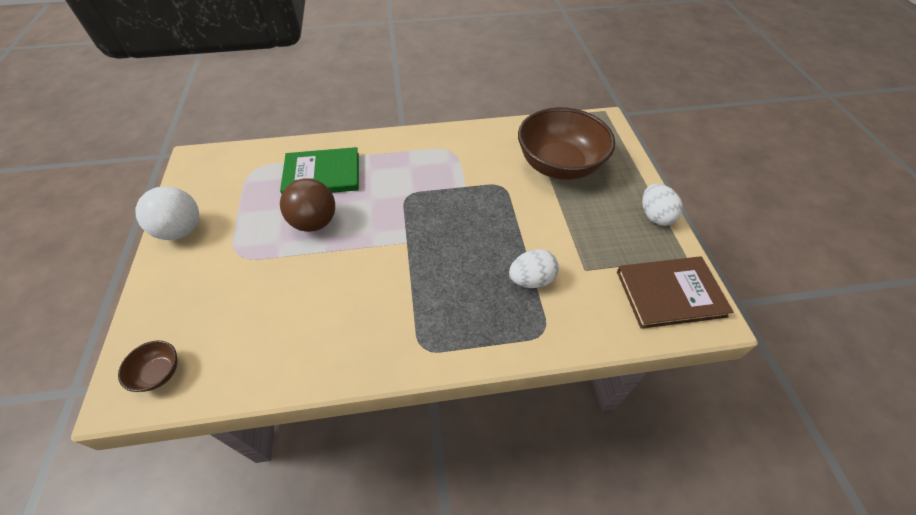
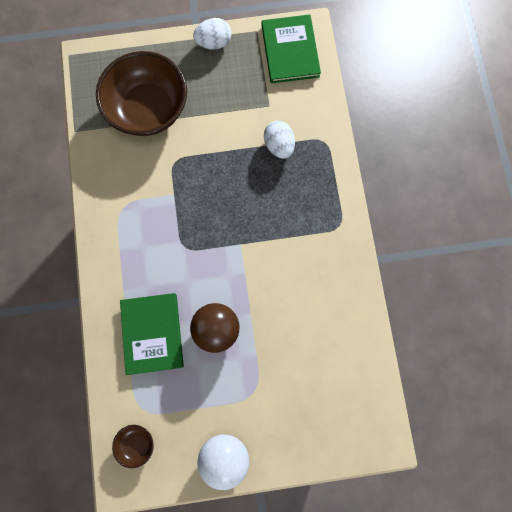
camera: 90 degrees left, 25 degrees up
(159, 373) = (367, 420): brown bowl -> brown bowl (136, 443)
(670, 293) = (290, 51): brown book -> green book

